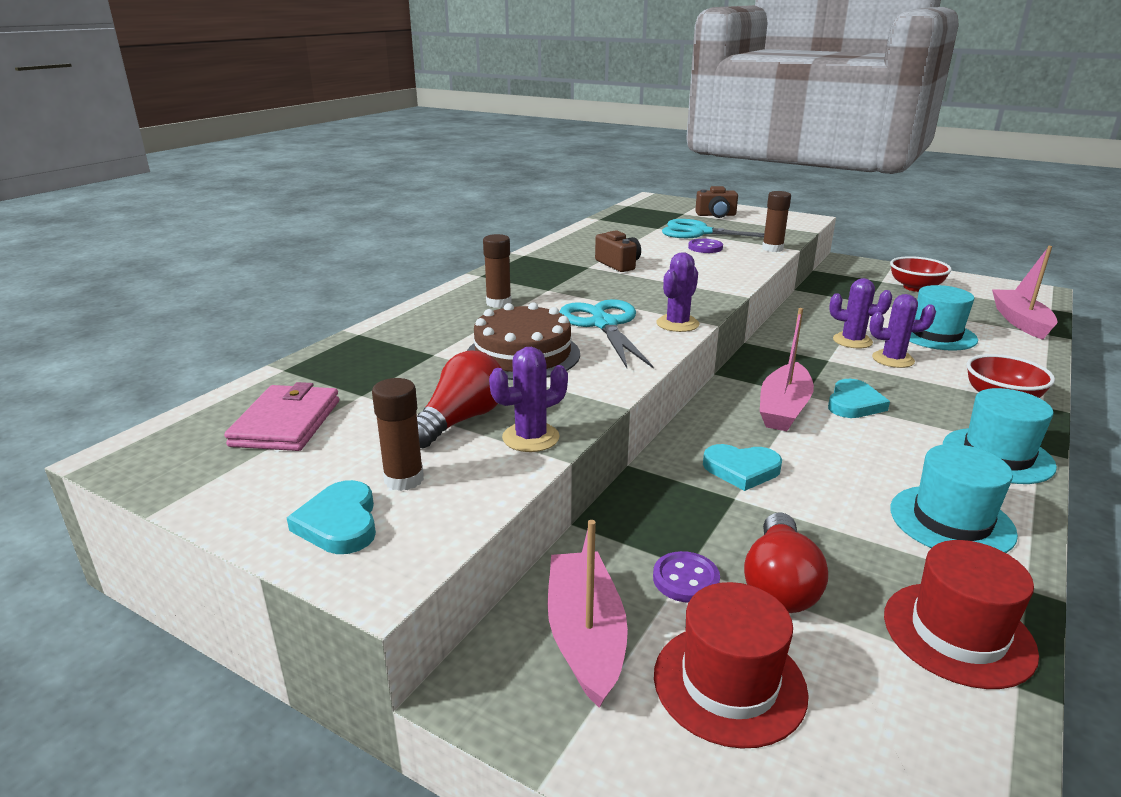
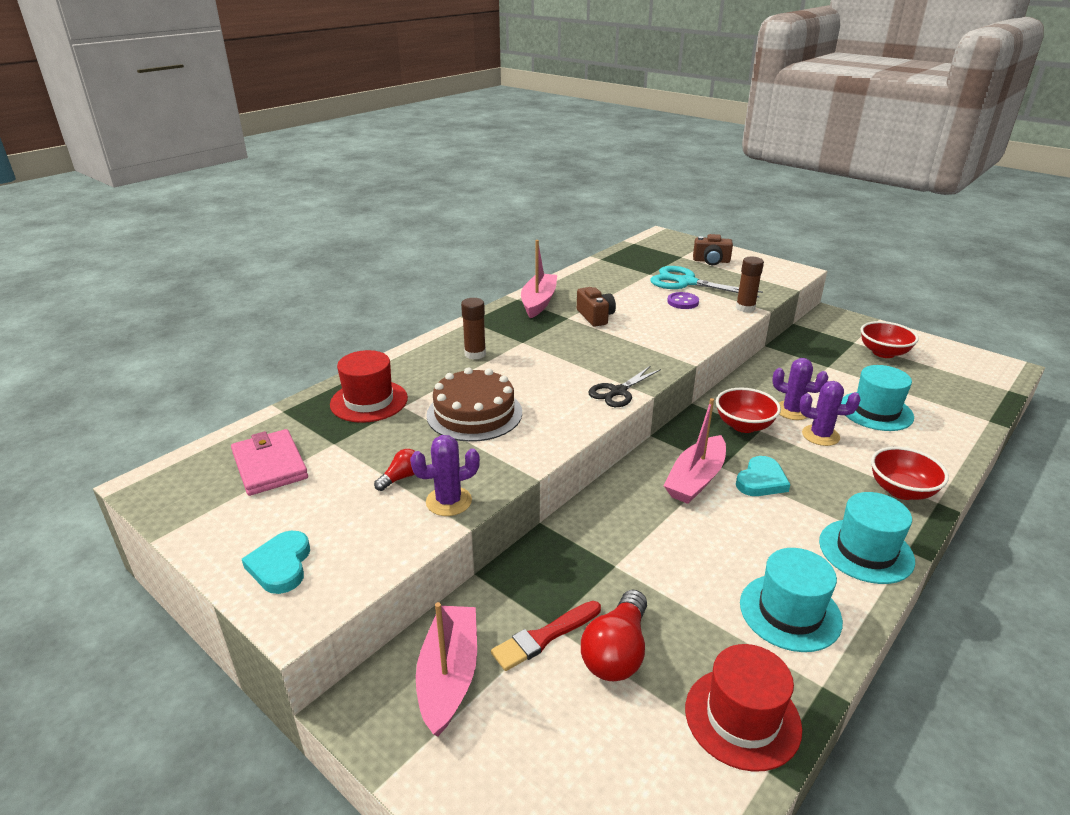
camera: 10 degrees right, 5 degrees up
(286, 423) = (269, 465): pink wallet -> pink wallet turned 45 degrees counterclockwise
(404, 479) = (339, 530): brown glue stick -> none
(461, 420) = (401, 477): red light bulb -> red light bulb, size x0.53
(604, 324) = (554, 386): turquoise scissors -> none
(677, 324) = (618, 391): purple cactus -> black scissors
(685, 579) = (544, 637): purple button -> red brush
(729, 683) = (541, 732): red hat -> red hat (369, 401)
(741, 469) = (632, 538): turquoise heart -> none
(809, 357) = (744, 425): none -> red bowl
(1020, 321) = (968, 403): pink boat -> pink boat (538, 302)

